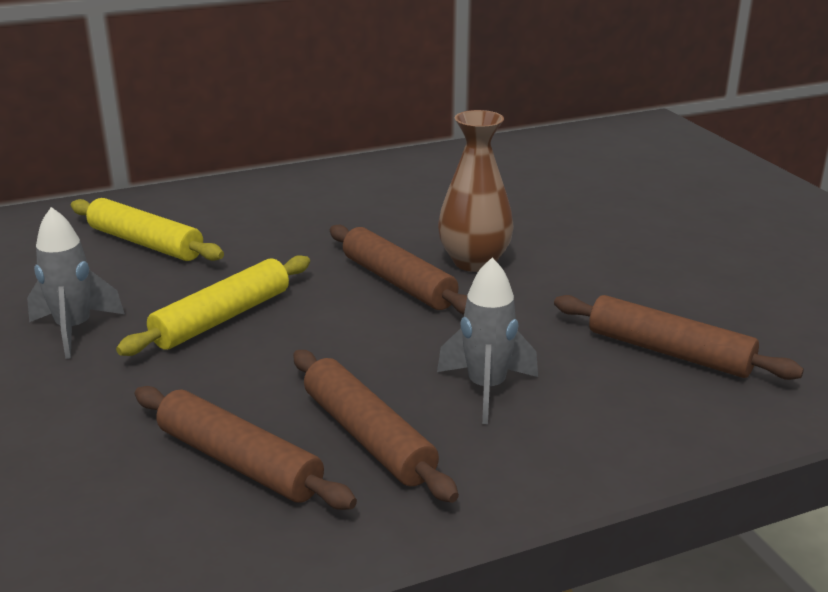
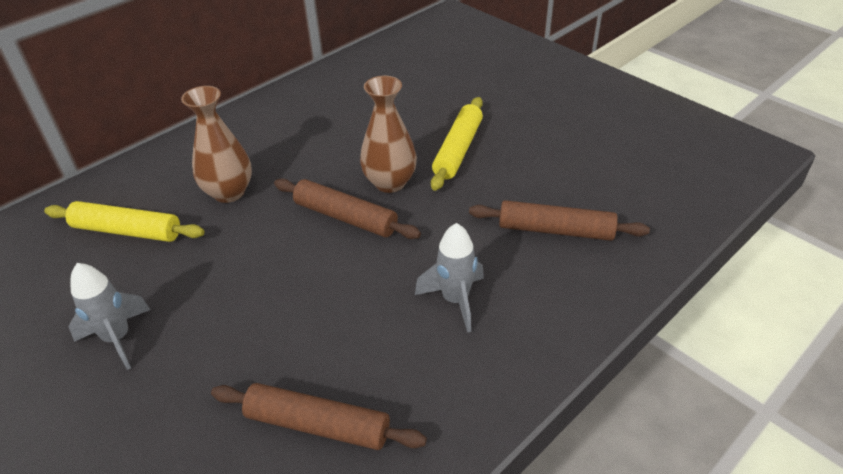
camera: 20 degrees left, 15 degrees up
(222, 318) = (231, 291): yellow rolling pin -> yellow rolling pin (458, 150)
(277, 233) = (229, 192): none -> brown vase
(368, 436) = (396, 370): brown rolling pin -> none

